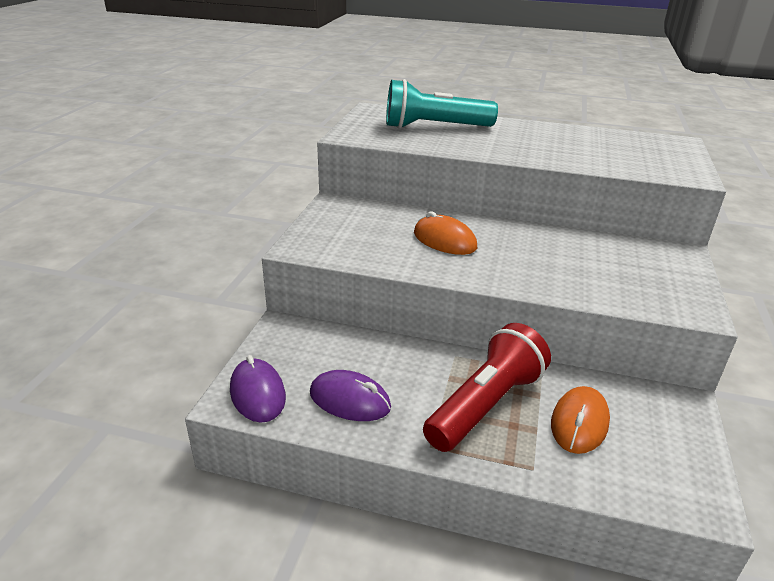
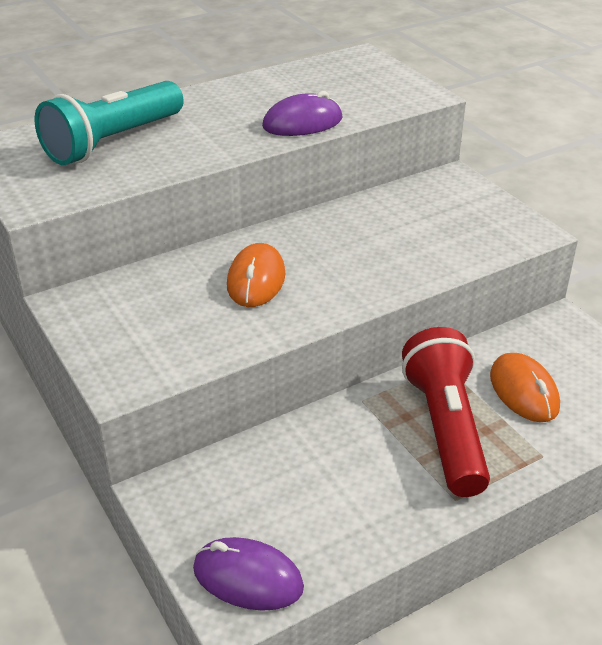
camera: 45 degrees left, 5 degrees up
(350, 400) = (339, 513): purple mouse -> purple mouse (302, 123)
(444, 240) = (256, 280): orange mouse -> orange mouse turned 75 degrees counterclockwise

